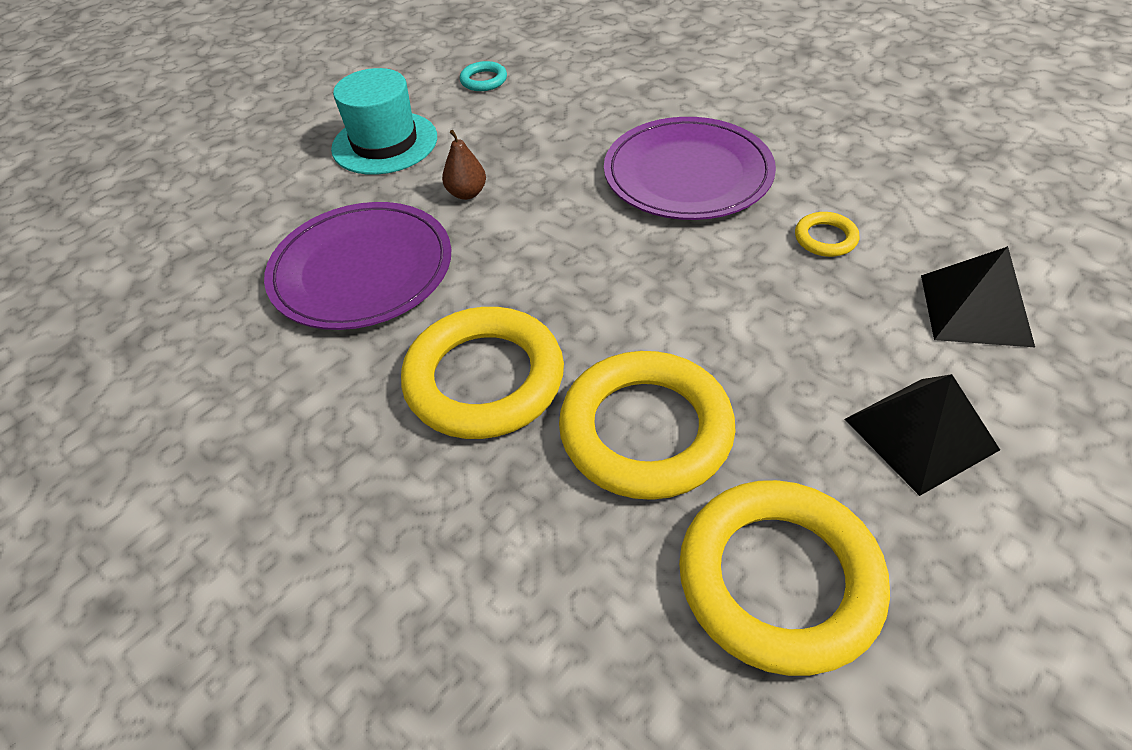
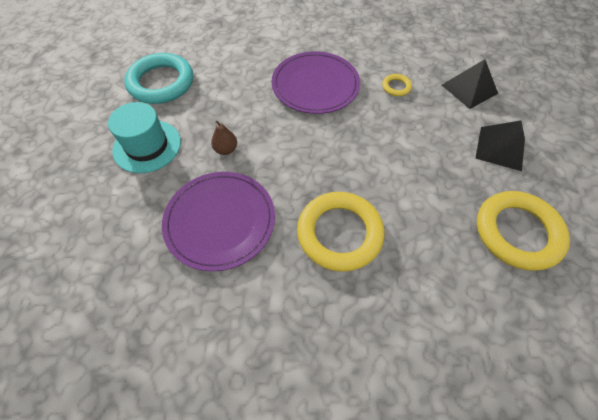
camera: 45 degrees left, 10 degrees up
(484, 80) = (161, 83): turquoise ring -> turquoise ring, size x2.28
(645, 430) = (421, 210): yellow ring -> none

